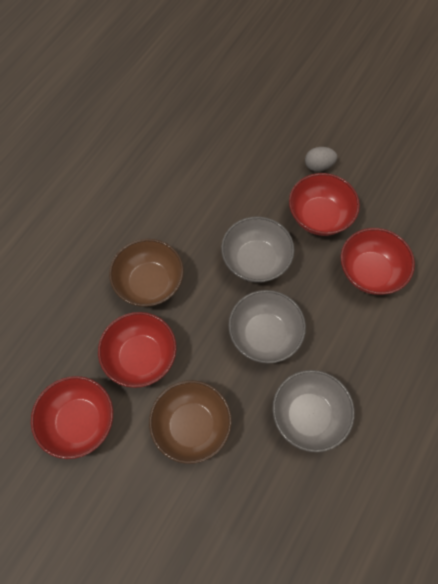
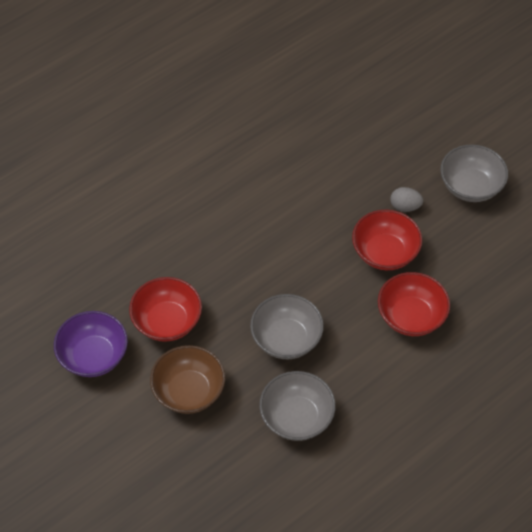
camera: 20 degrees right, 10 degrees down
(79, 421) = (93, 356): red bowl -> purple bowl
(149, 283) = (200, 262): brown bowl -> none
(256, 260) = (306, 273): grey bowl -> grey bowl (470, 186)

